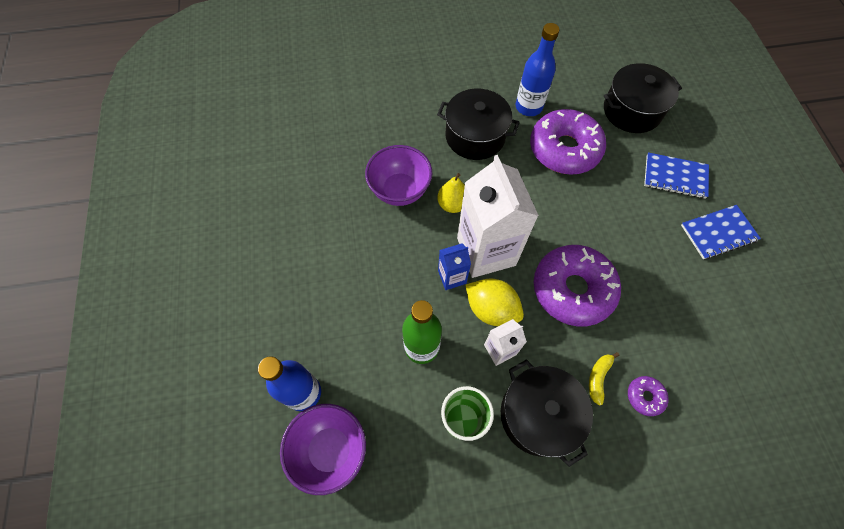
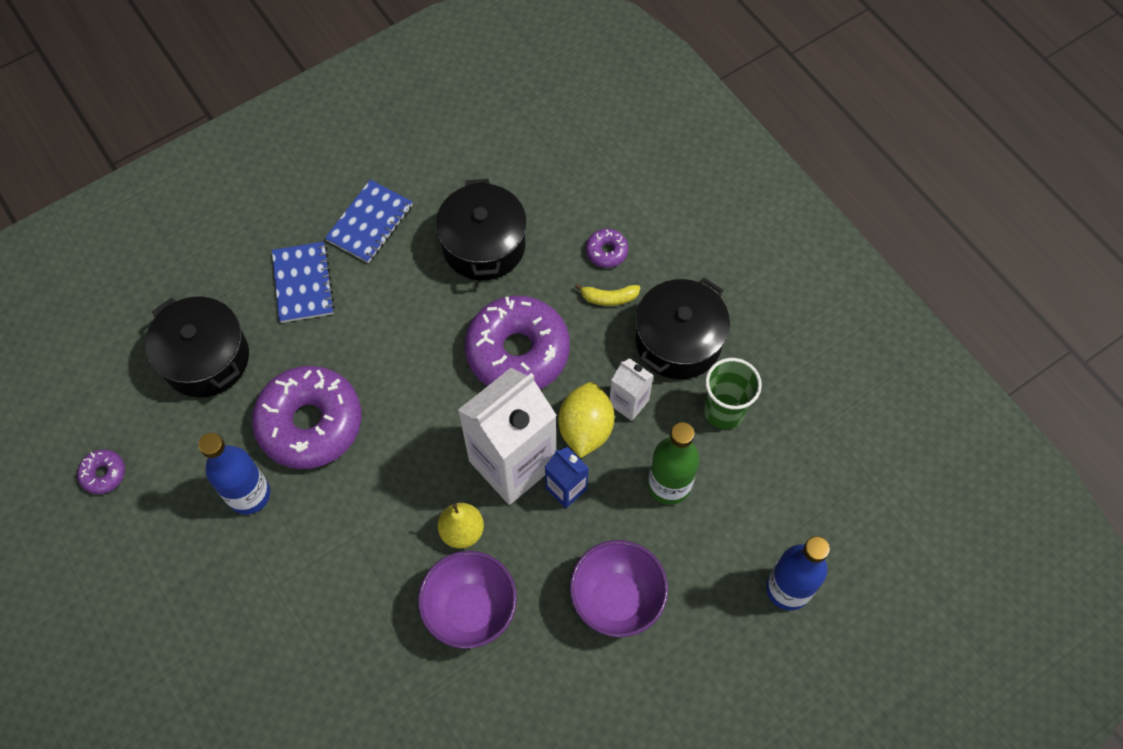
camera: 115 degrees left, 0 degrees up
(330, 450) = (826, 528): purple bowl -> purple bowl (616, 599)
(475, 136) = (334, 547): black pot -> black pot (483, 245)
(571, 48) = (103, 474): none -> purple donut
(718, 233) = (370, 223): blue notebook -> blue notebook turned 75 degrees clockwise

